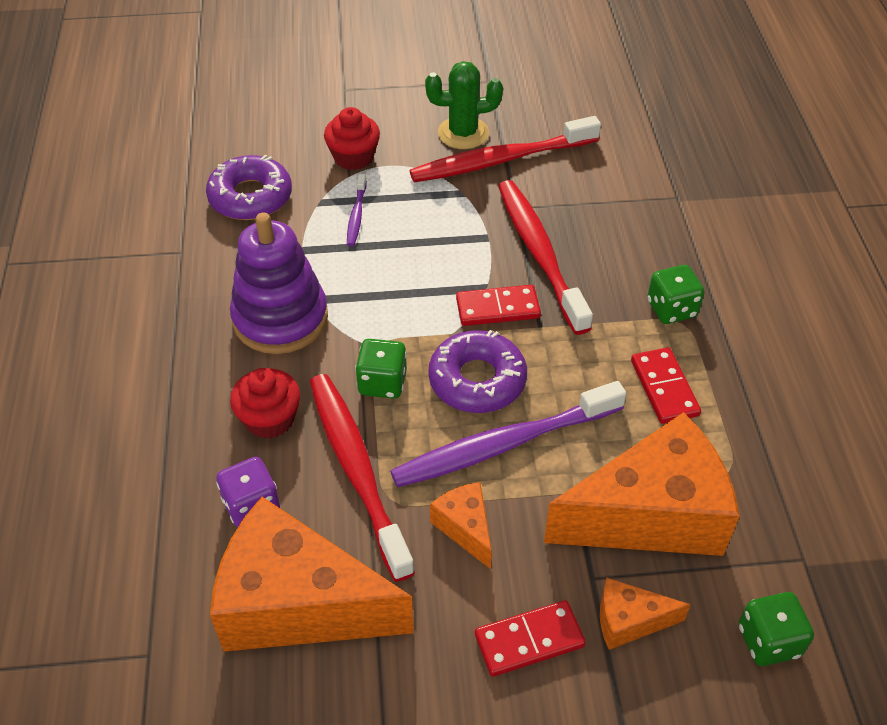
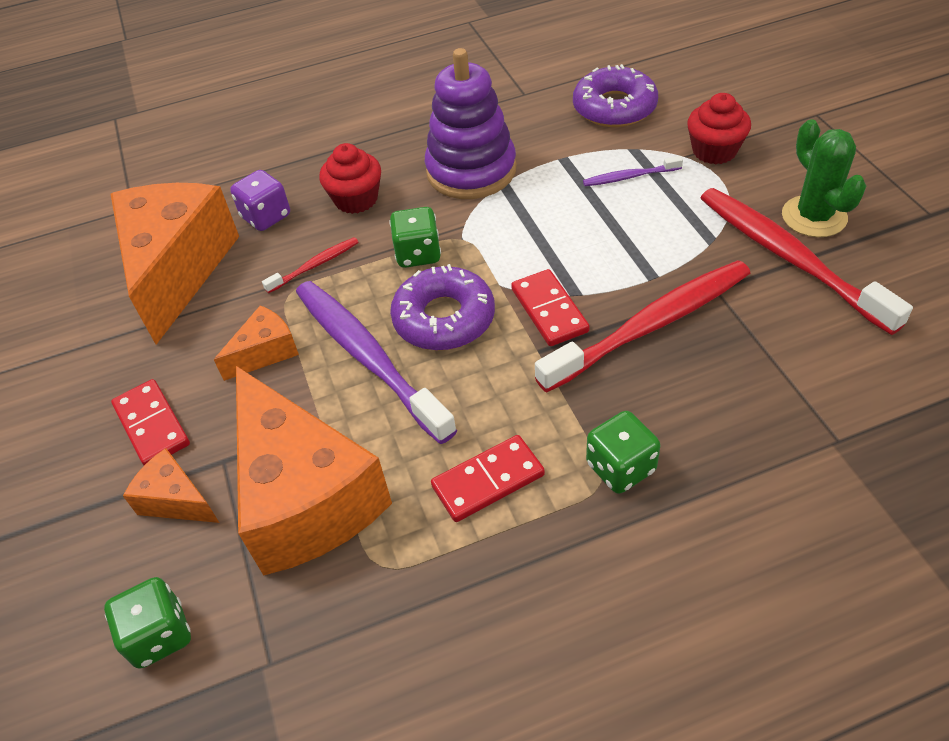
camera: 80 degrees right, 0 degrees up
(357, 470) = (315, 265): red toothbrush -> red toothbrush, size x0.45
(629, 621) = (176, 500): orange cheese -> orange cheese turned 45 degrees counterclockwise

